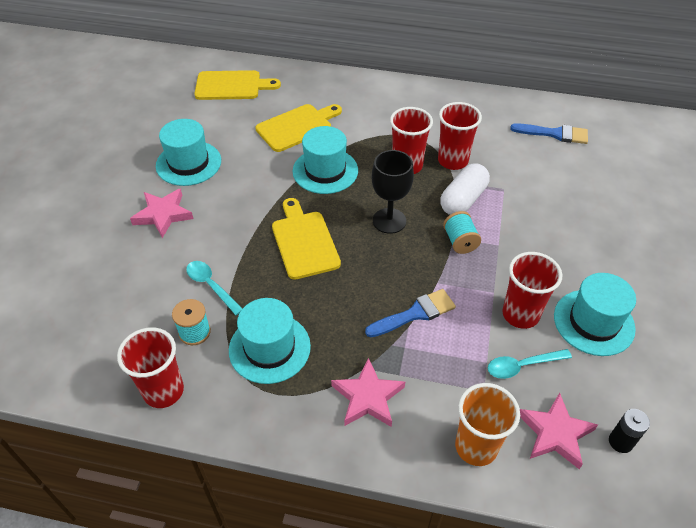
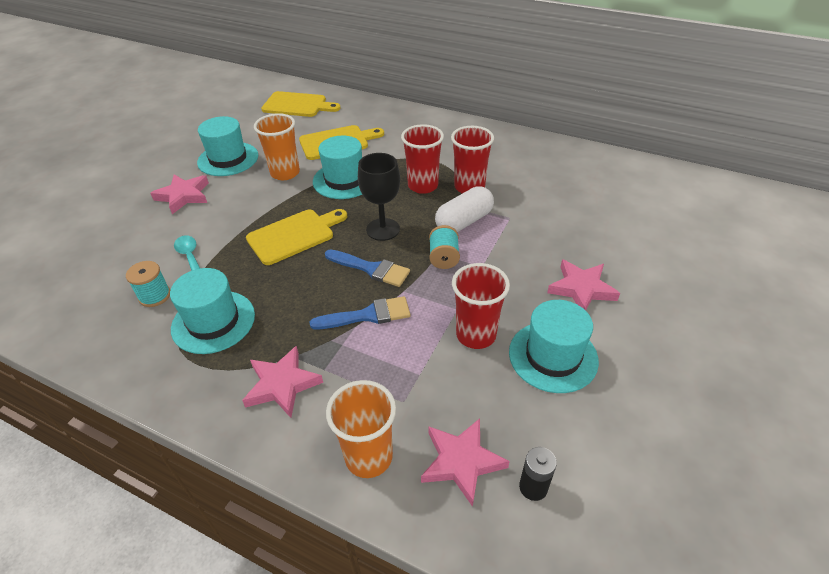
camera: 15 degrees right, 5 degrees down
(163, 391) = (98, 341): red cup -> none
(259, 171) = (285, 173): none -> orange cup
(304, 241) = (294, 235): yellow cutting board -> yellow cutting board turned 60 degrees clockwise
(522, 366) = (455, 385): turquoise spoon -> none
(554, 134) = (583, 177): blue brush -> blue brush (371, 269)
(594, 252) = (581, 289): none -> pink star

